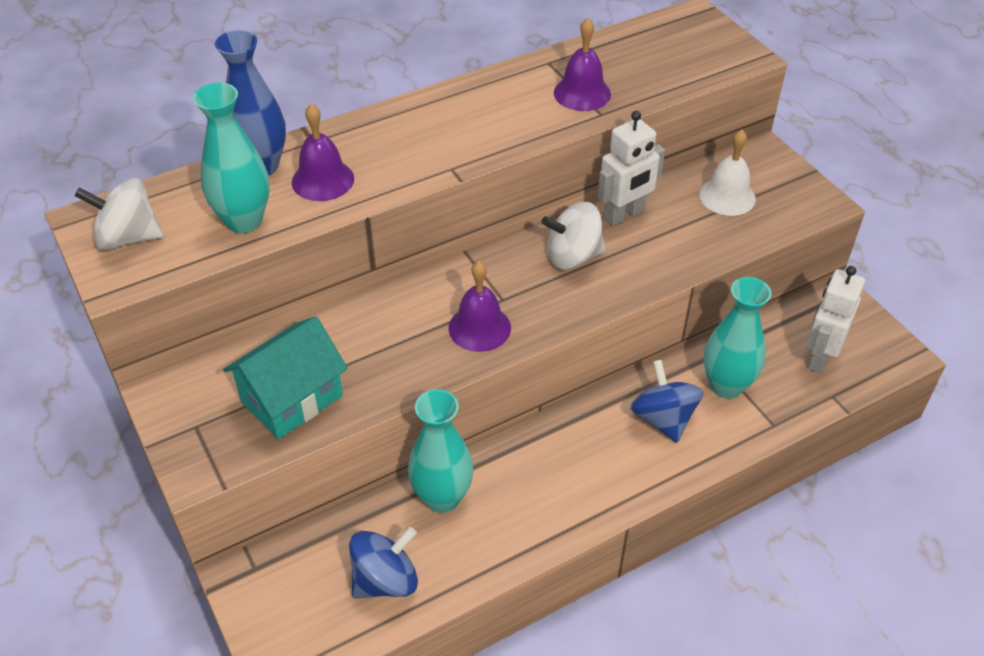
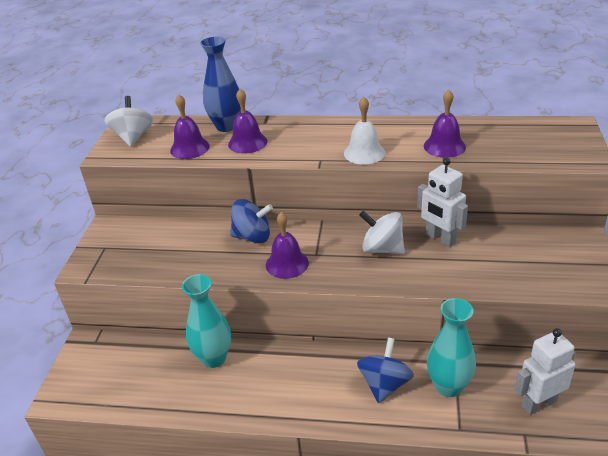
camera: 40 degrees right, 10 degrees down
(128, 238) = (133, 137): white spinning top -> white spinning top turned 45 degrees clockwise
(244, 220) = (189, 148): turquoise vase -> purple bell
(292, 399) = (157, 255): turquoise house -> none
(385, 580) = (144, 385): blue spinning top -> blue spinning top (253, 237)
(624, 215) = (440, 238): white robot -> white robot turned 45 degrees clockwise
(727, 196) = (525, 255): white bell -> white bell (364, 153)

